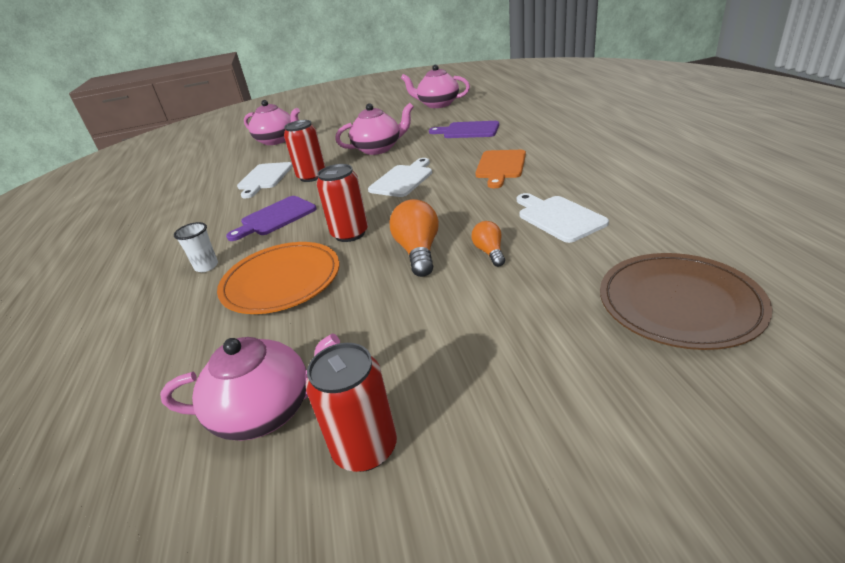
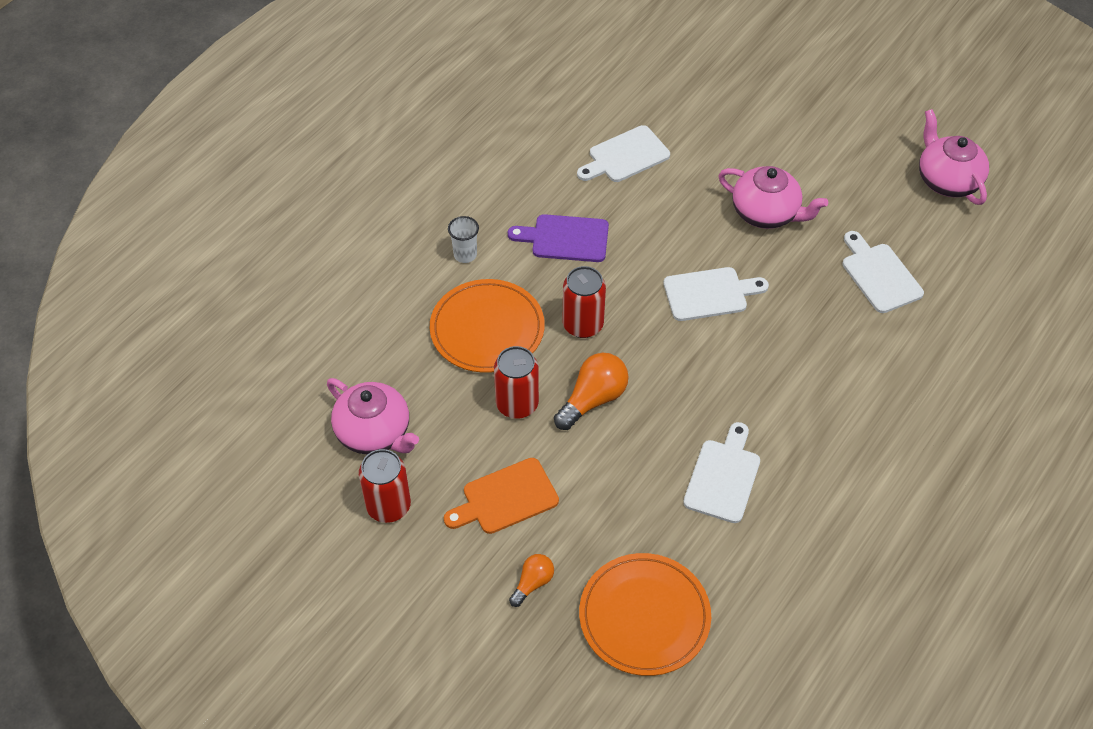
camera: 45 degrees right, 20 degrees up
(277, 140) = (716, 81): pink teapot -> none
(312, 176) = (659, 200): red can -> red can (517, 404)
(468, 130) = (879, 275): purple cutting board -> white cutting board
(489, 252) = (628, 454): orange light bulb -> orange light bulb (533, 583)
(500, 166) = (801, 368): orange cutting board -> orange cutting board (506, 498)
(679, 304) = (644, 616): brown plate -> orange plate

